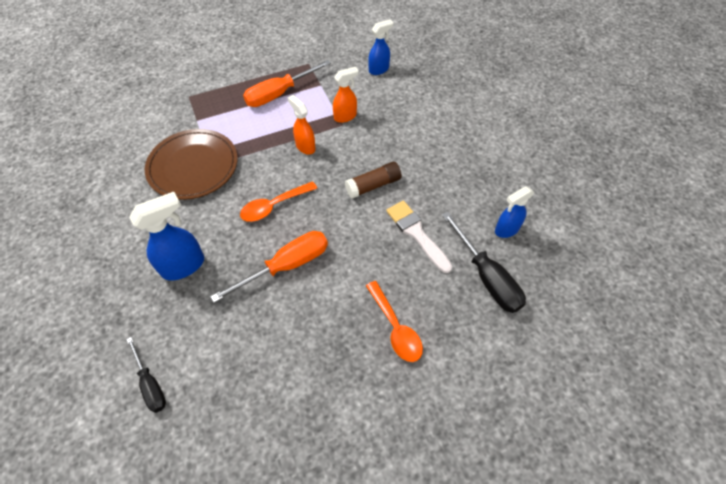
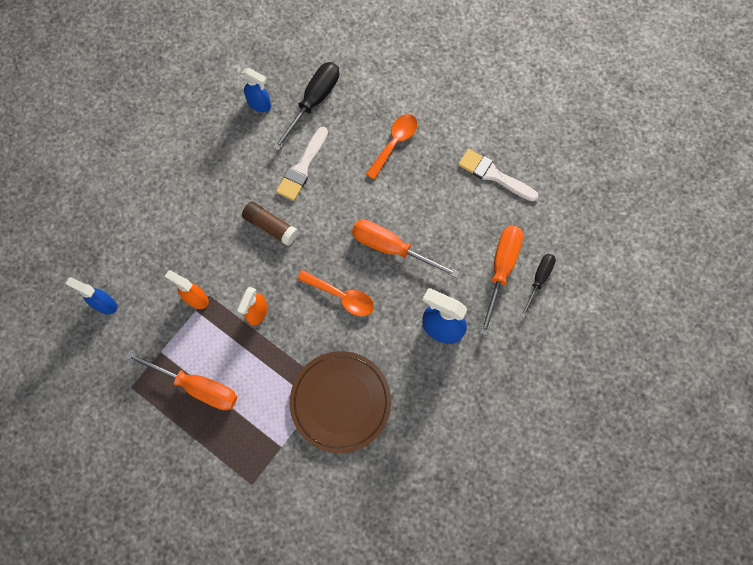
camera: 120 degrees left, 15 degrees up
(190, 352) = (501, 270): none -> orange screwdriver
(293, 412) = (494, 175): none -> white brush

